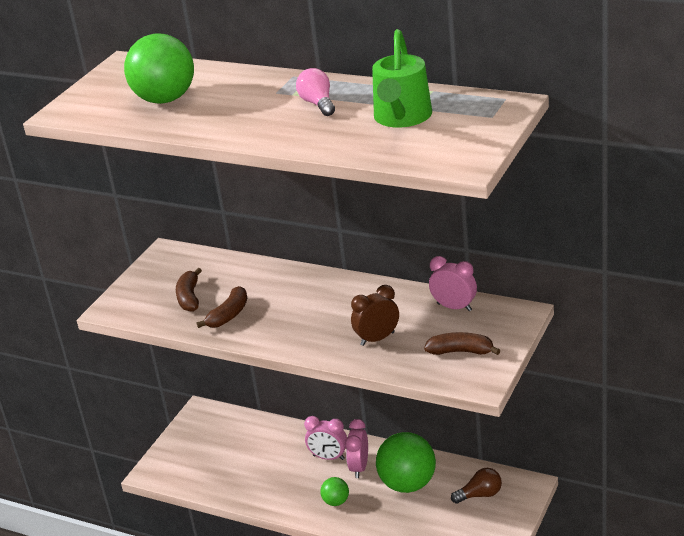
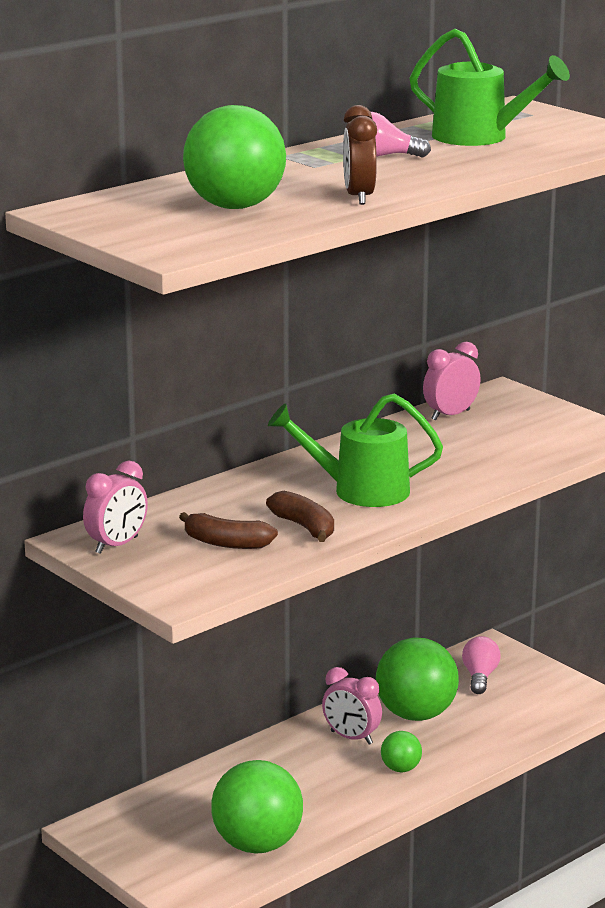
camera: 70 degrees left, 10 degrees down
(217, 476) = (257, 845): none -> green ball
(297, 315) = (359, 491): none -> green watering can
(328, 457) = (308, 754): pink clock -> pink clock (117, 545)
(377, 339) = (466, 461): brown clock -> brown clock (359, 197)
(461, 351) = (541, 429): brown banana -> none
(480, 495) = (480, 677): brown light bulb -> pink light bulb

